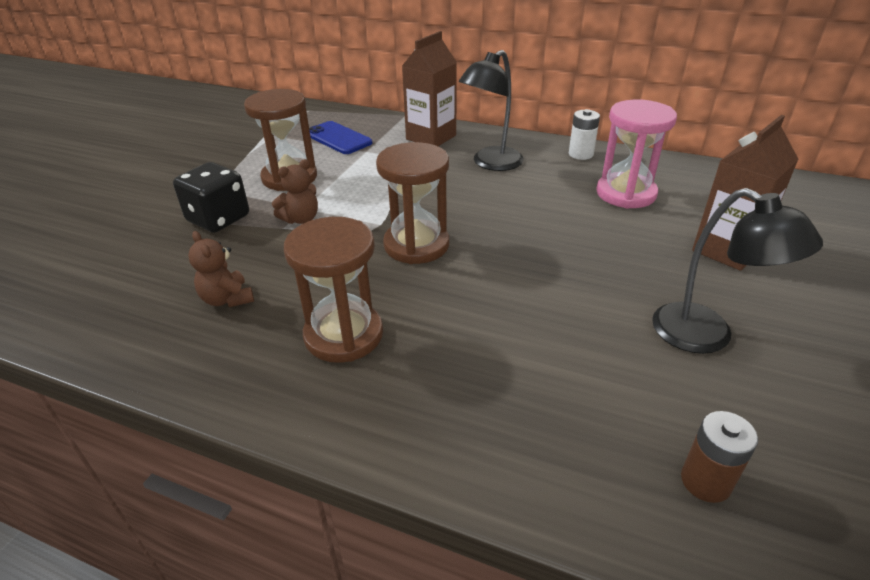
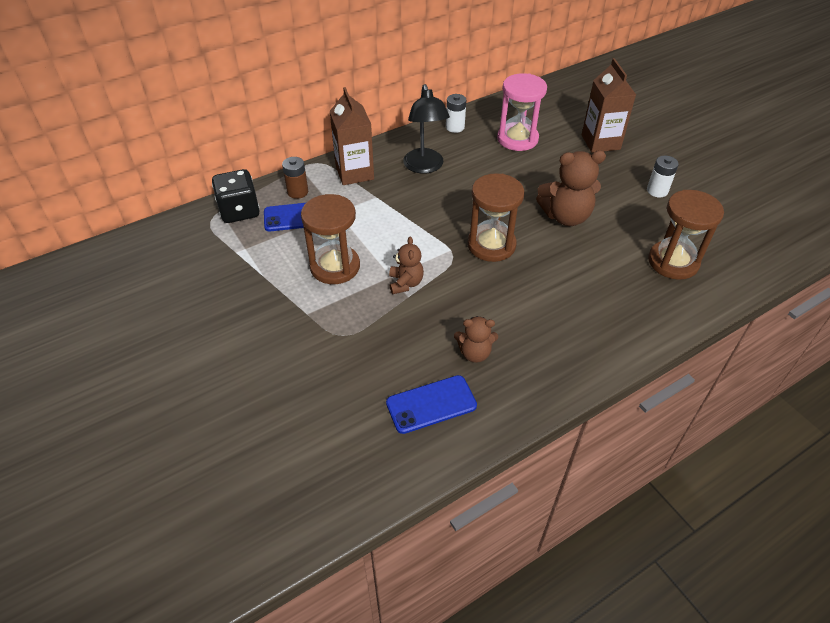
camera: 55 degrees left, 10 degrees up
(130, 300) = (431, 404): none -> blue phone
(218, 219) = (360, 326): black dice -> black dice (239, 211)
(343, 335) = (556, 313): brown hourglass -> brown hourglass (673, 262)
(535, 277) = (566, 216): none -> brown teddy bear
(705, 481) = (736, 246): brown battery -> brown battery (297, 192)
(707, 336) = (657, 191): black lamp -> white battery

